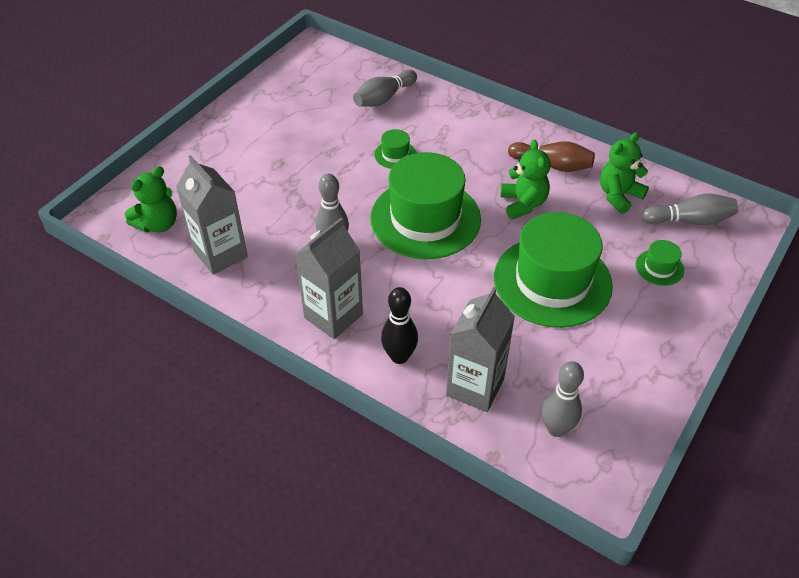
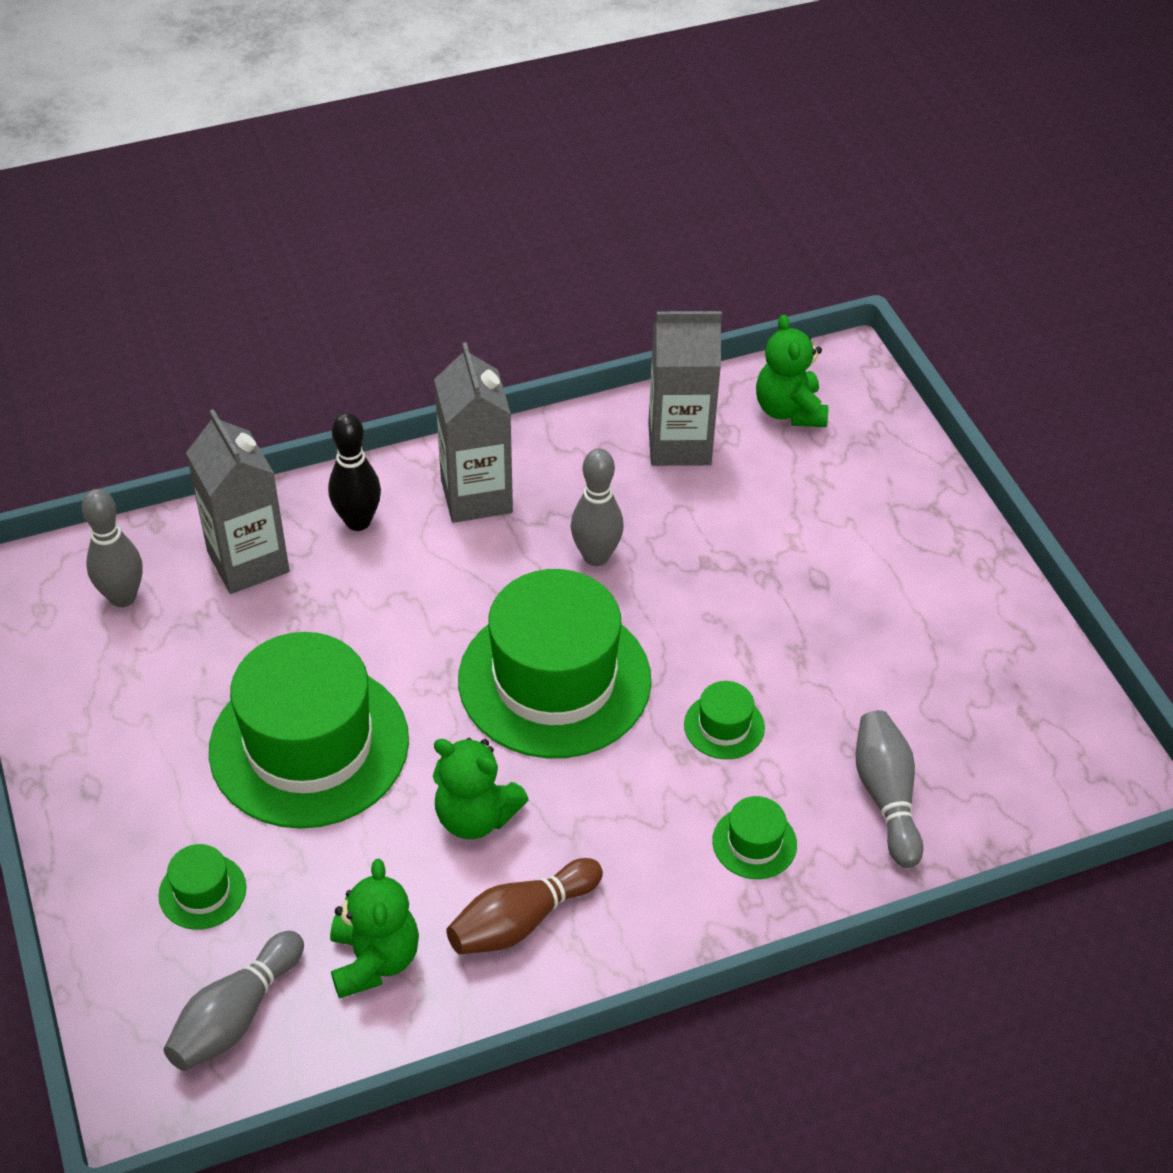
camera: 125 degrees right, 0 degrees up
(444, 121) = (754, 843): none -> green hat

